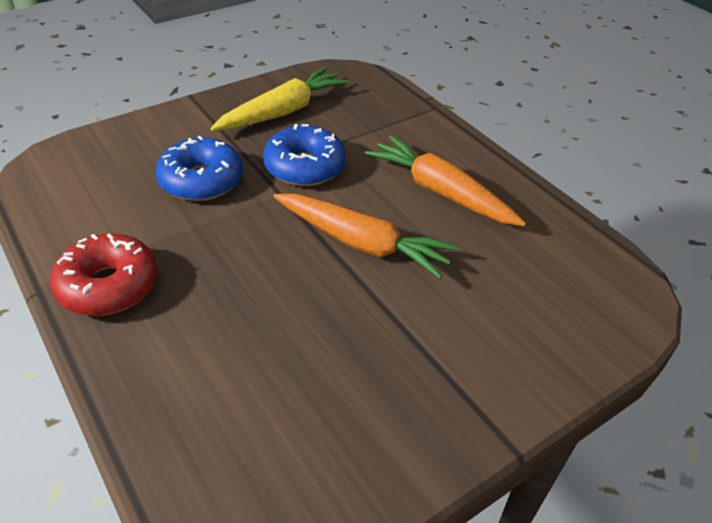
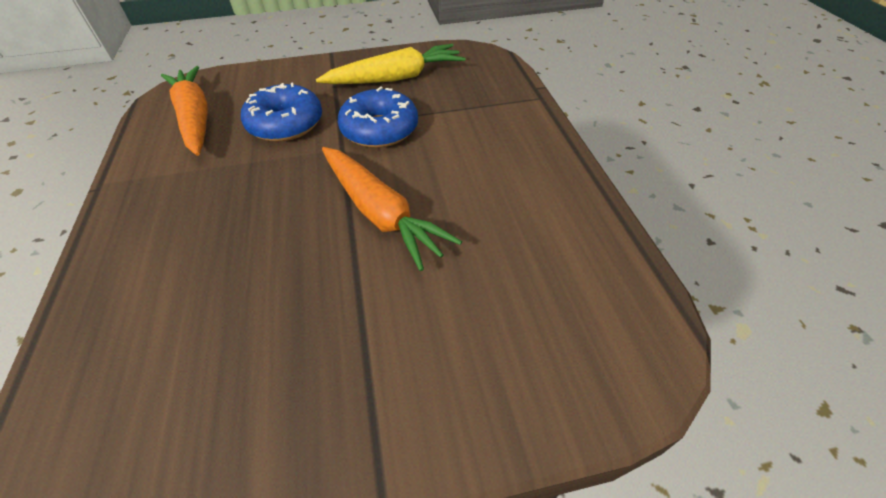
camera: 25 degrees right, 5 degrees up
(108, 286) = (146, 197): red donut -> none
(441, 192) = (492, 180): orange carrot -> orange carrot (195, 118)

